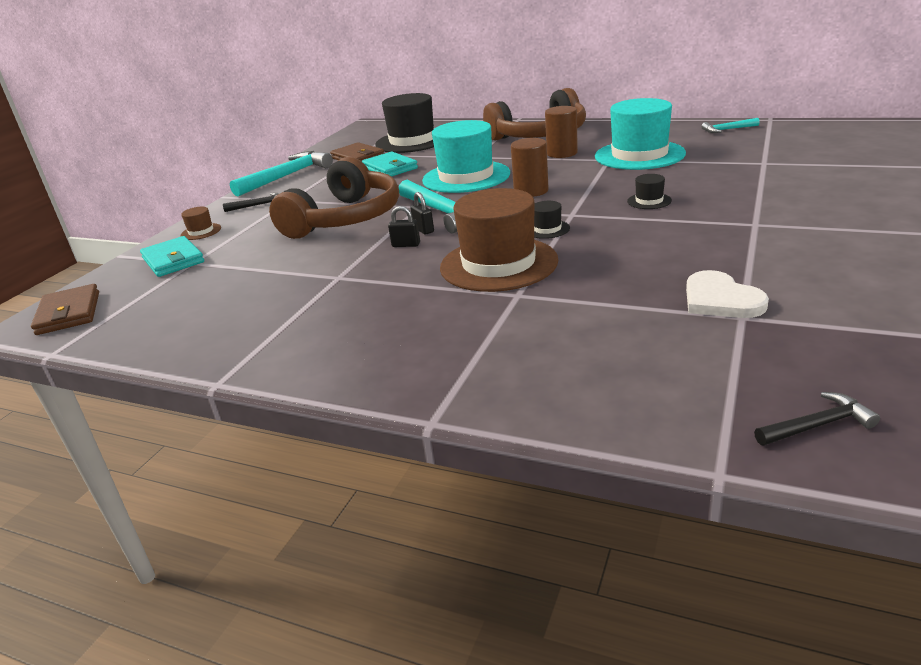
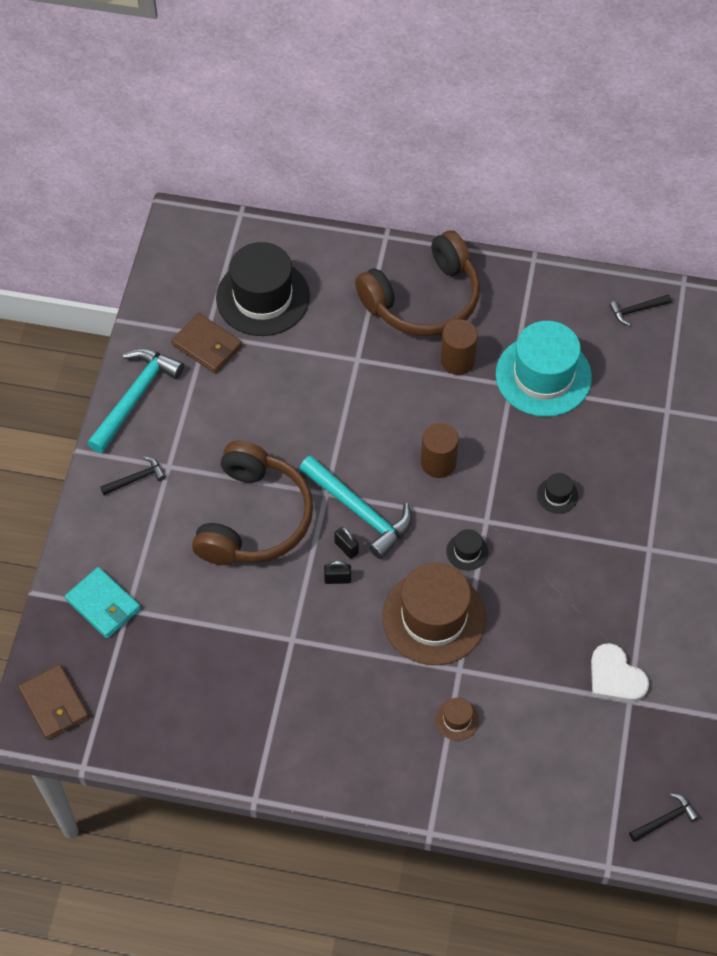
camera: 15 degrees left, 30 degrees up
(201, 231) = (99, 542): brown hat -> brown hat (457, 719)
(390, 168) = (260, 384): turquoise wallet -> none
(466, 177) = (360, 419): turquoise hat -> none
(727, 130) = (636, 310): turquoise hammer -> black hammer

